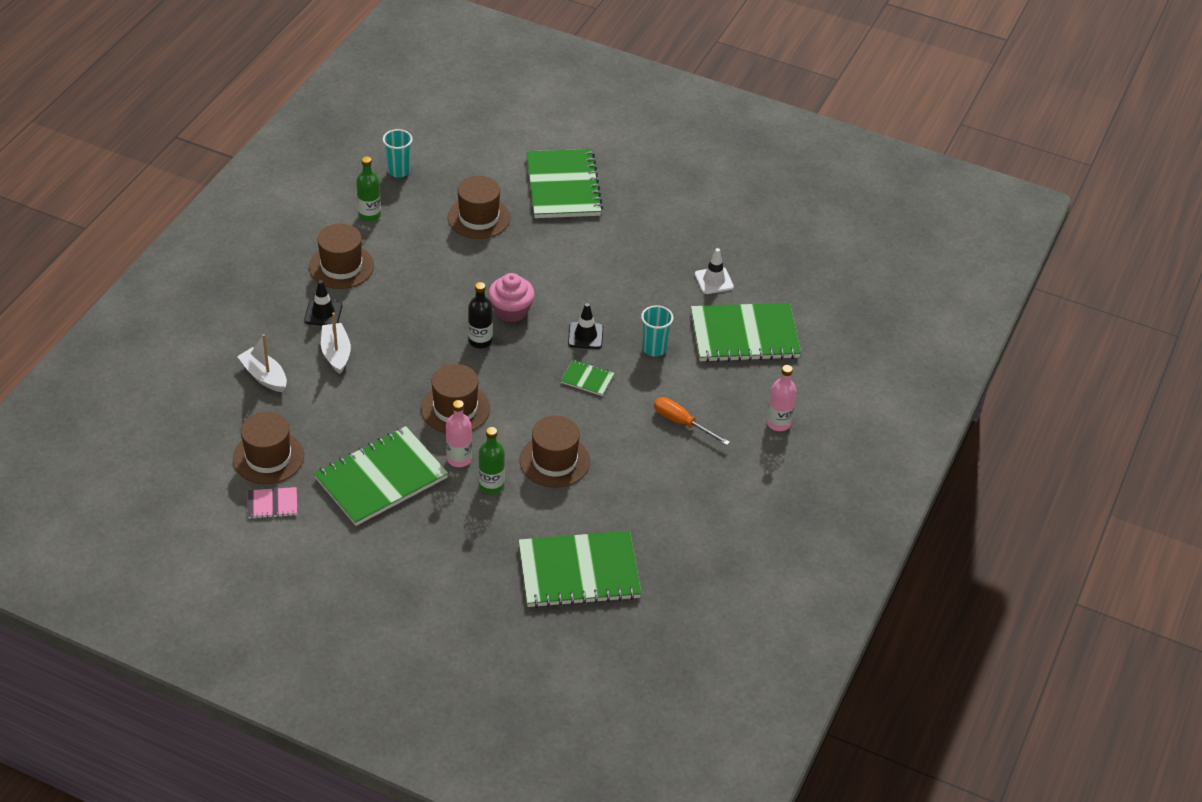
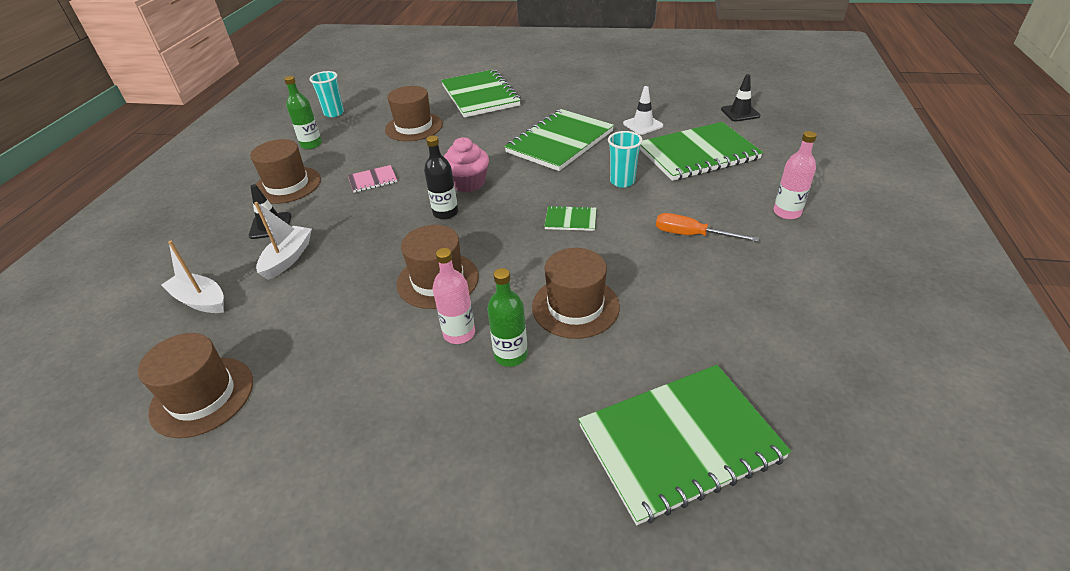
camera: 10 degrees left, 5 degrees down
(272, 504) = (206, 464): pink notebook -> pink notebook (373, 180)
(336, 353) = (288, 258): white boat -> white boat turned 45 degrees clockwise
(381, 478) = (363, 384): green notebook -> green notebook (560, 142)
(585, 336) = (550, 186): black traffic cone -> black traffic cone (740, 113)

